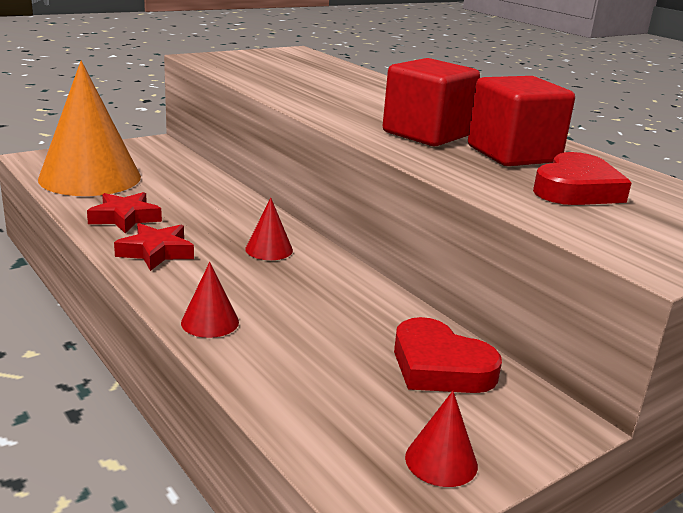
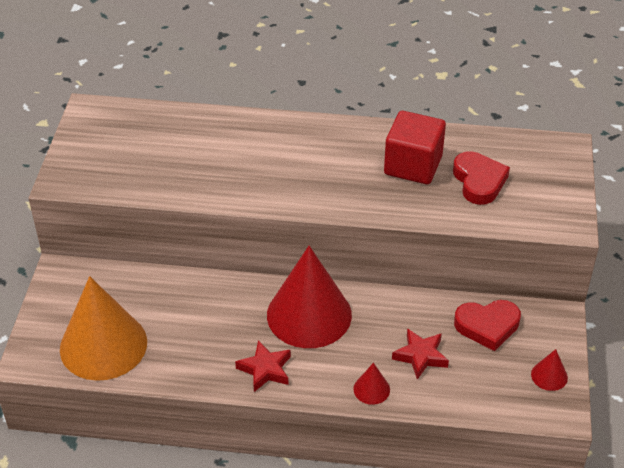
camera: 45 degrees left, 20 degrees up
(125, 218) = (197, 360): red star -> red star (420, 356)
(269, 249) = (309, 315): red cone -> red cone, size x2.45
(426, 134) = (350, 178): red cube -> none

